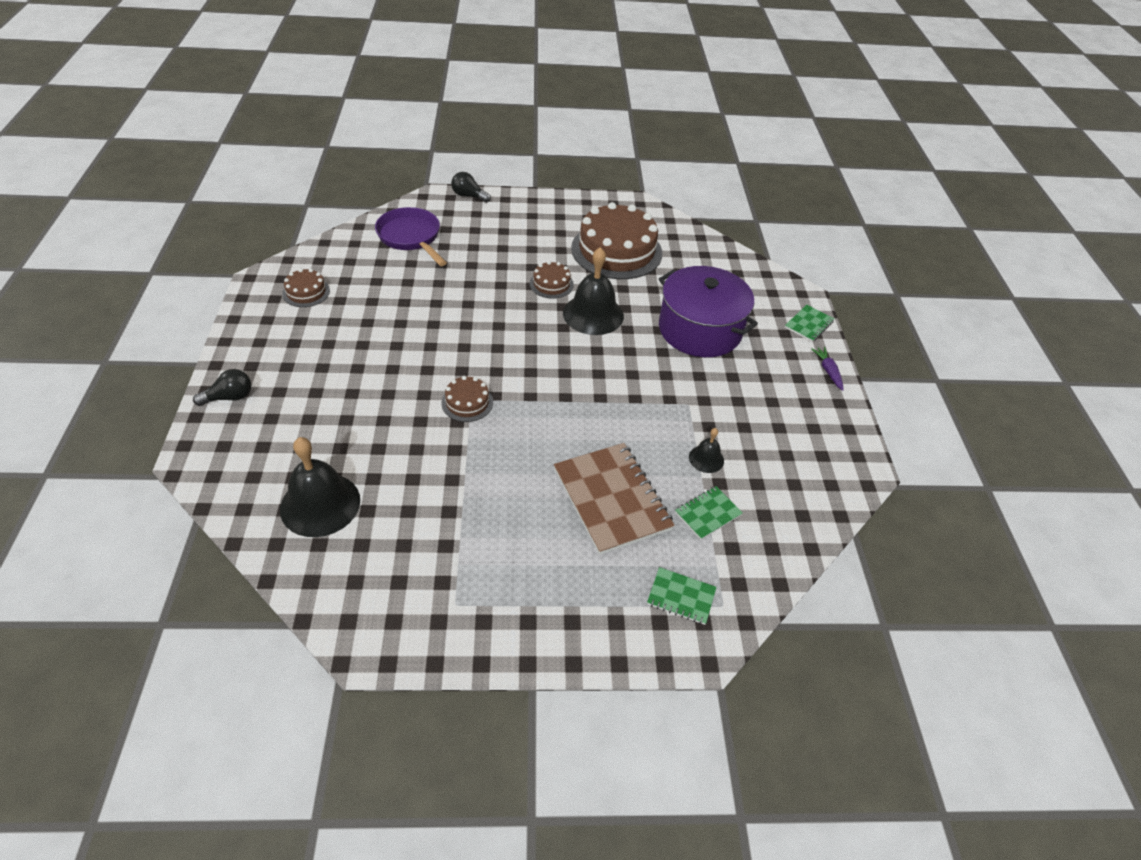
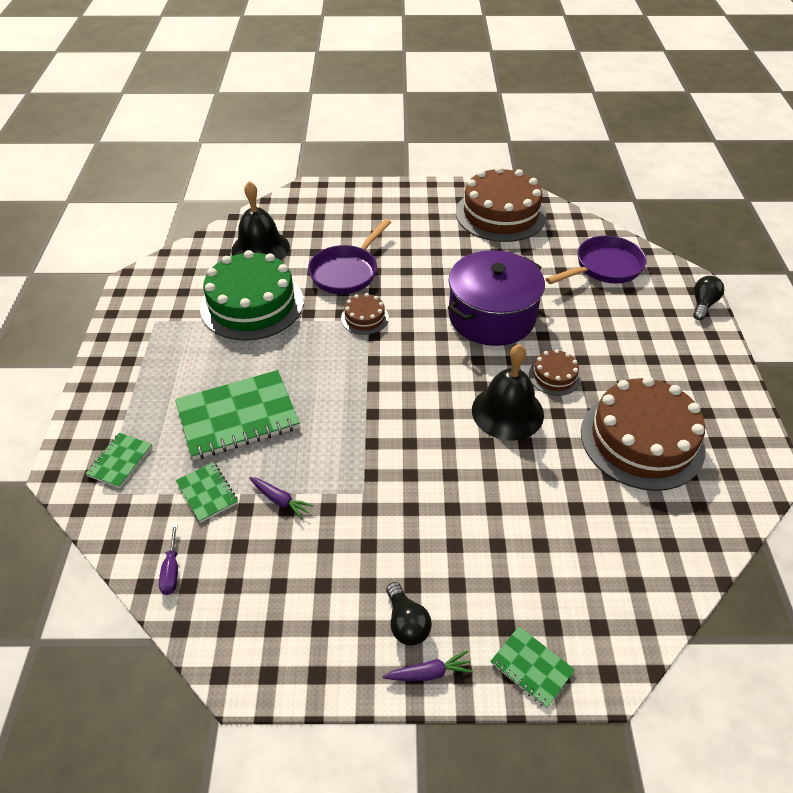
camera: 95 degrees right, 0 degrees up
(229, 397) = (369, 195): black light bulb -> black light bulb (406, 623)
(306, 292) = (500, 214): brown cake -> brown cake, size x2.18
(385, 418) = (346, 272): none -> purple pan
(433, 503) = (252, 304): none -> green cake
(612, 499) = (238, 417): brown notebook -> green notebook
(700, 330) = (496, 518): purple pot -> purple pot (491, 316)
(706, 459) = (280, 500): black bell -> purple carrot
(792, 530) = (171, 570): none -> purple screwdriver

